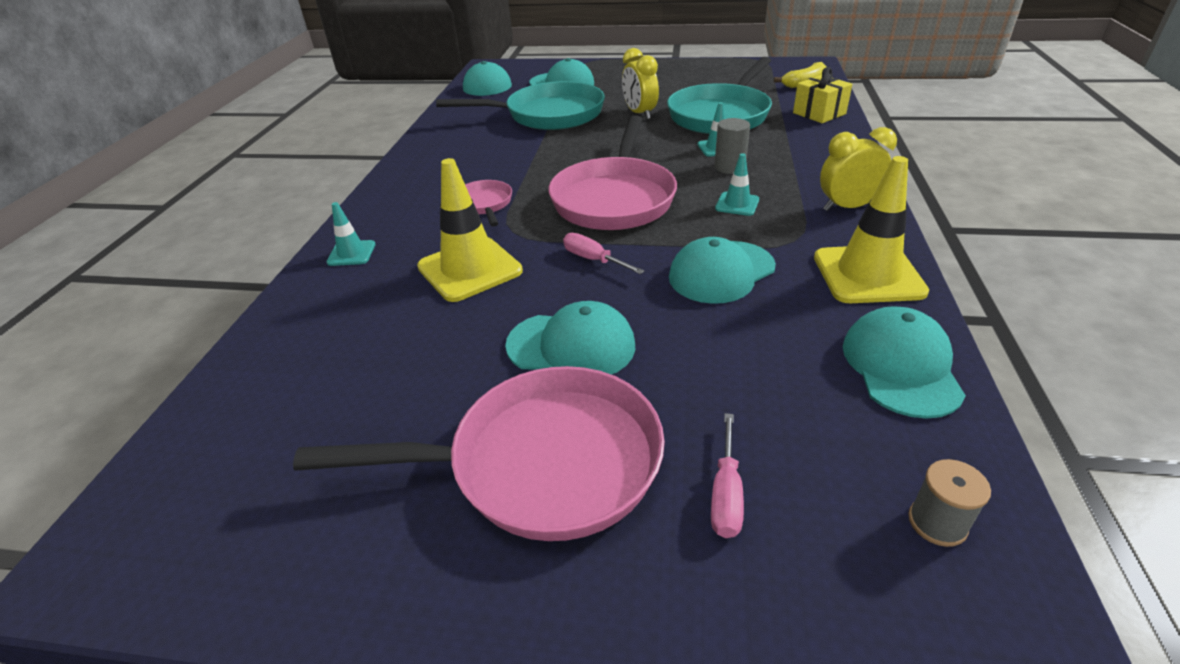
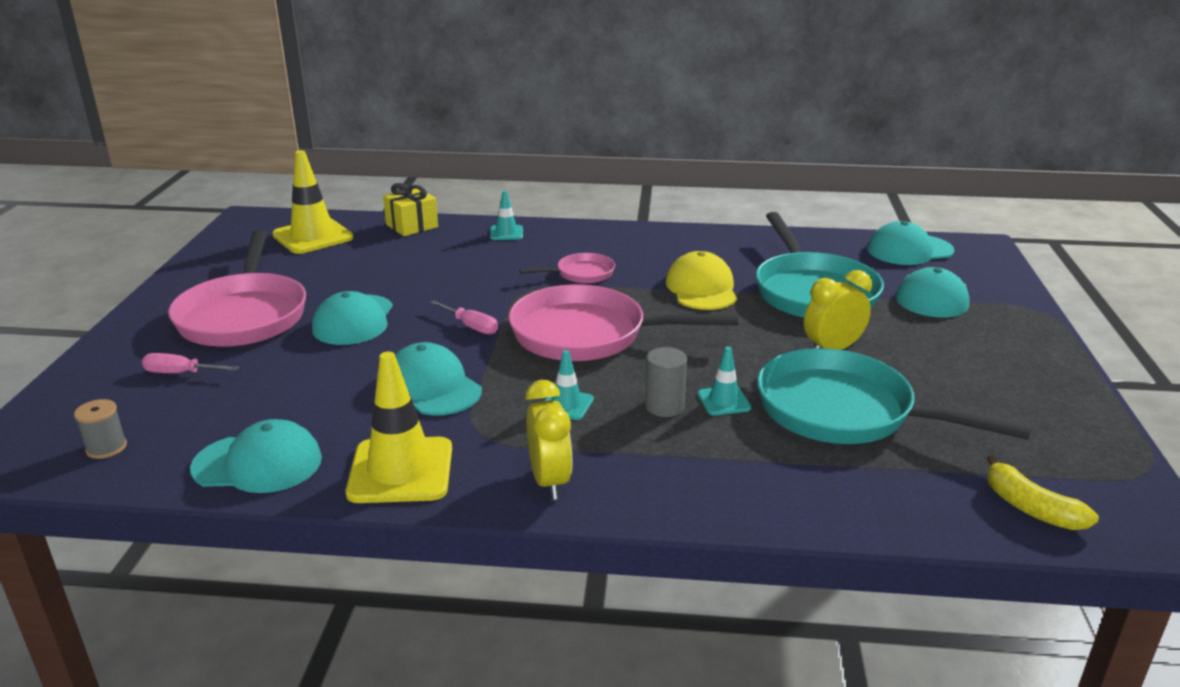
camera: 85 degrees right, 10 degrees down
(469, 269) = (471, 277): yellow traffic cone -> yellow traffic cone (313, 236)
(532, 152) = (701, 288): none -> yellow cap
(594, 260) = (470, 326): pink screwdriver -> pink screwdriver turned 90 degrees clockwise
(819, 113) = (875, 504): yellow gift -> yellow gift (412, 226)

